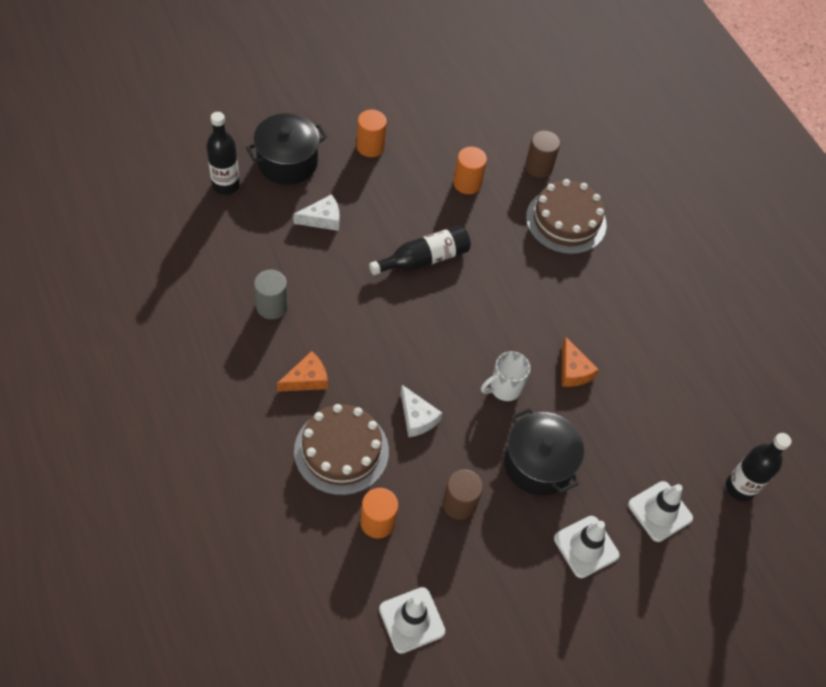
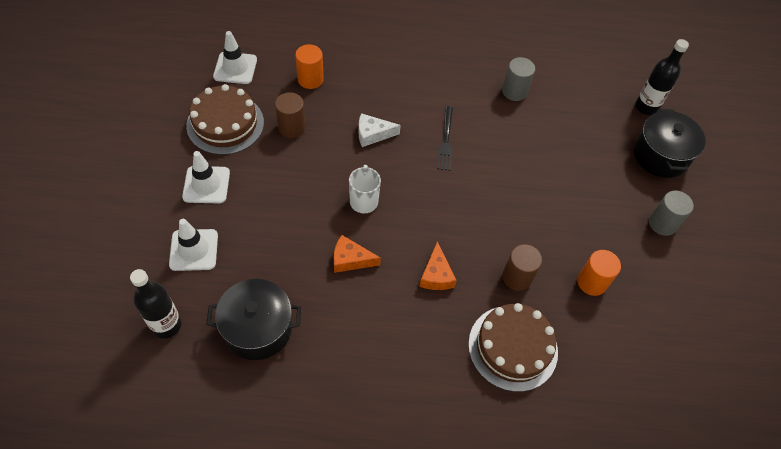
camera: 120 degrees right, 0 degrees up
(307, 379) = (441, 87): orange cheese -> orange cheese (436, 275)
(322, 219) = (588, 154): white cheese -> none
(341, 451) = (373, 82): brown cake -> brown cake (225, 124)
(370, 146) = (662, 223): orange cylinder -> grey cylinder
(382, 346) = (446, 140): none -> black fork
(424, 259) = (517, 206): black bottle -> none
(538, 167) = (592, 360): brown cylinder -> brown cylinder (517, 277)
(538, 464) = (288, 189): black pot -> black pot (258, 328)

